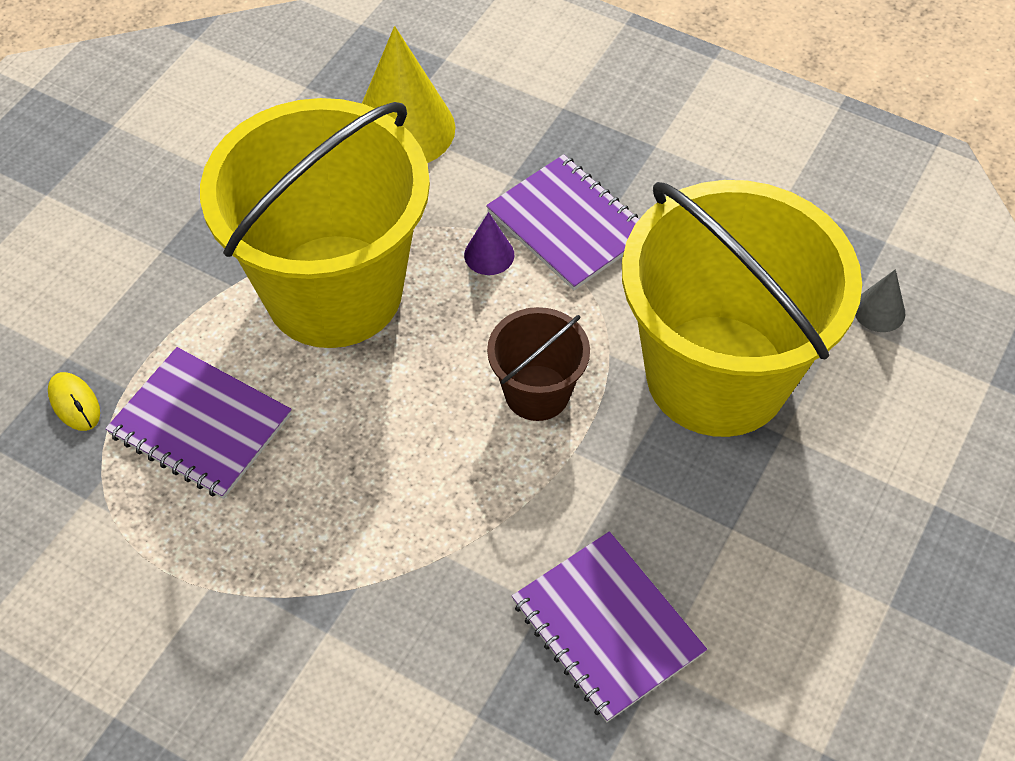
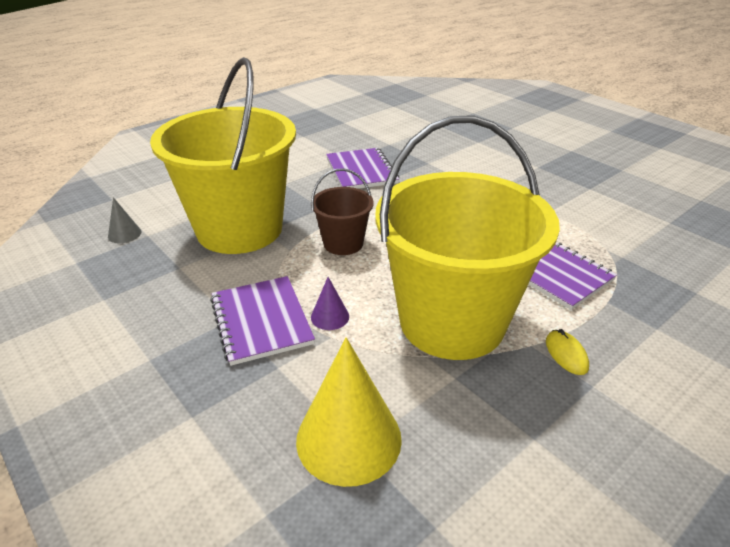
camera: 160 degrees left, 20 degrees down
(74, 403) = (643, 301): yellow mouse -> yellow mouse (566, 354)

